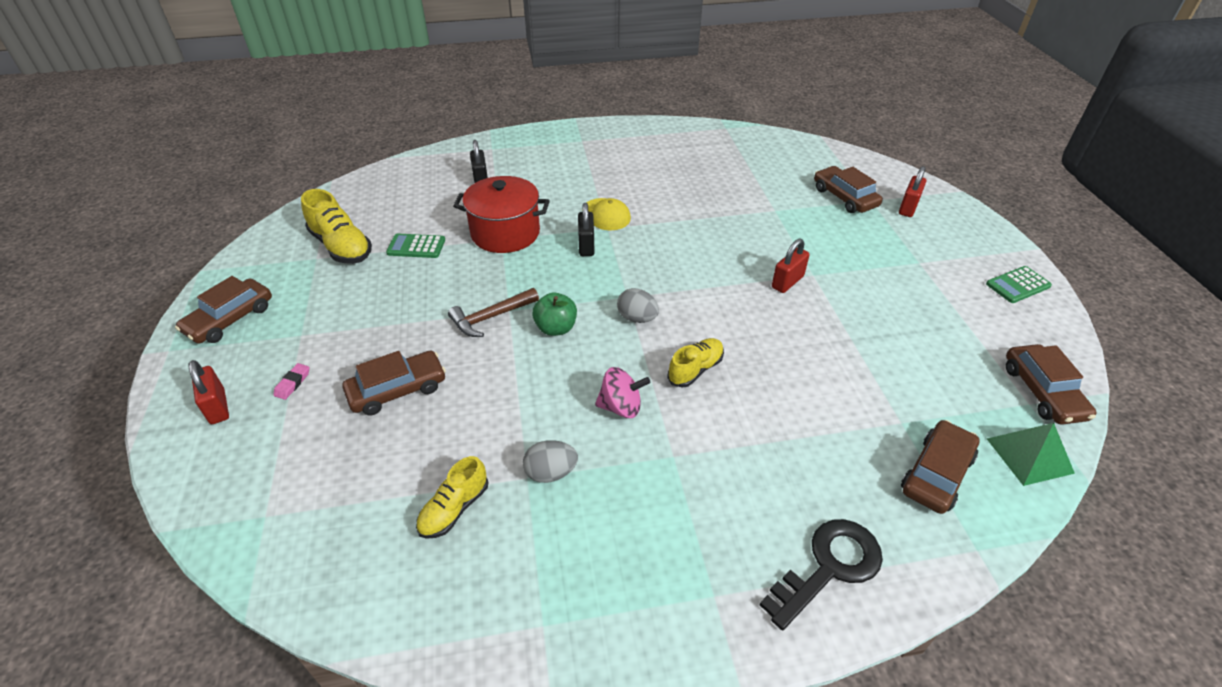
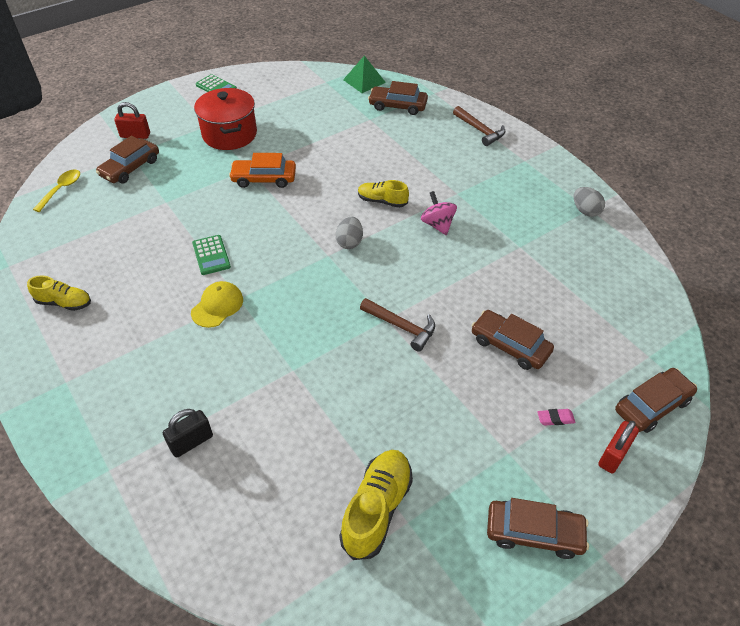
camera: 115 degrees left, 5 degrees up
(416, 247) = (340, 435): green calculator -> green calculator (211, 255)
(454, 509) = (565, 268): yellow shoe -> yellow shoe (64, 303)
(505, 233) = (282, 370): red pot -> red pot (229, 134)
(551, 473) = (508, 238): grey egg -> grey egg (585, 211)
(556, 328) = (388, 282): green apple -> none
(586, 246) = (273, 303): black padlock -> none
(787, 282) = (264, 178): red padlock -> orange car
(822, 157) = (61, 189): none -> yellow spoon
(829, 567) = (480, 130): black key -> brown hammer
(1042, 392) = (313, 78): brown car -> brown car (652, 405)

